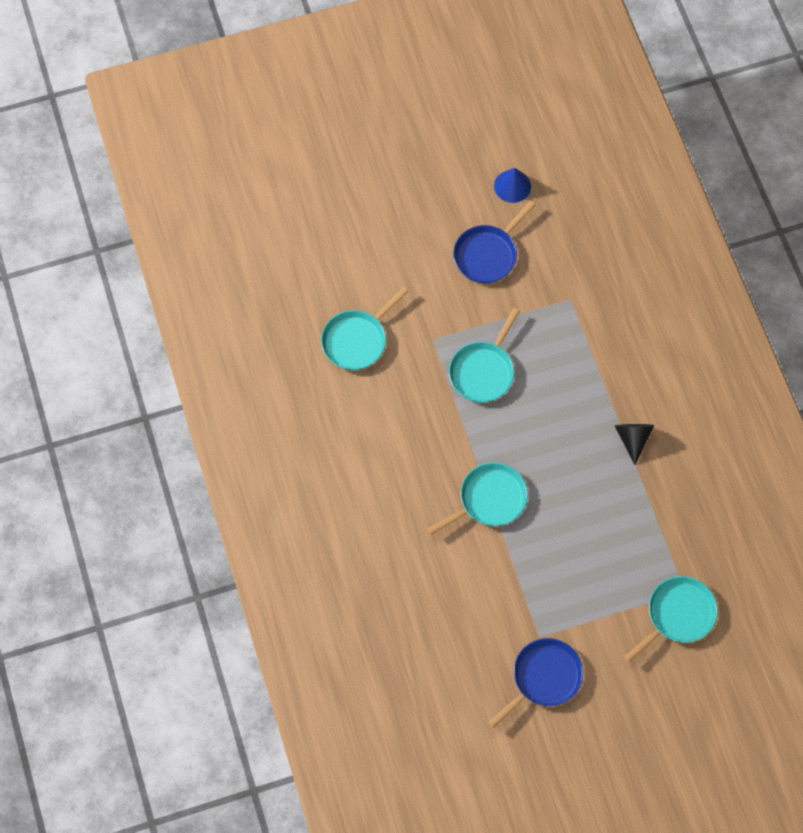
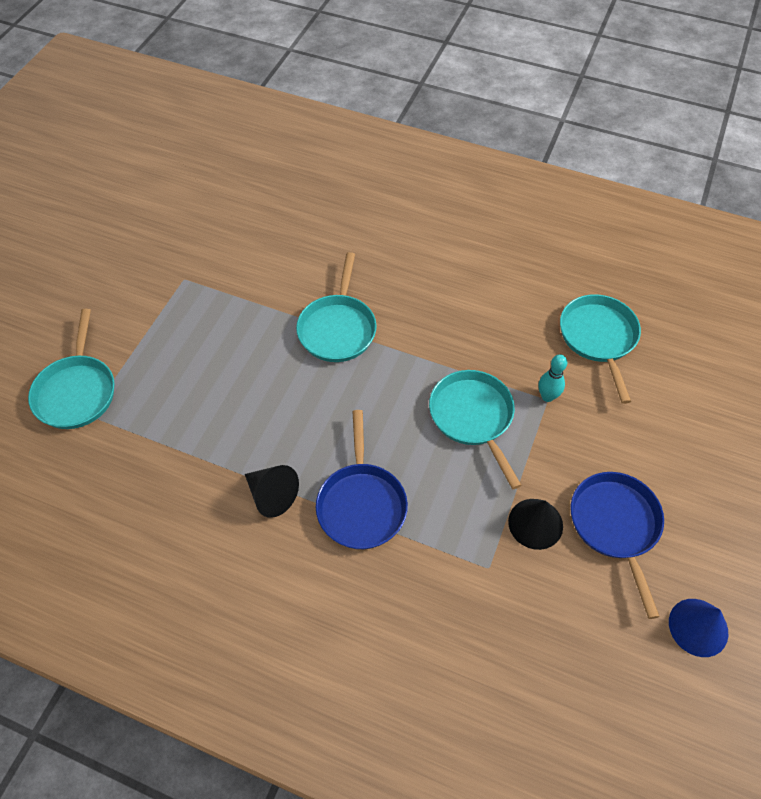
camera: 130 degrees right, 10 degrees down
(430, 341) = (547, 396): none -> turquoise bowling pin
(523, 293) = (535, 523): none -> black cone
(543, 678) = (150, 258): blue pan -> blue pan (361, 504)

